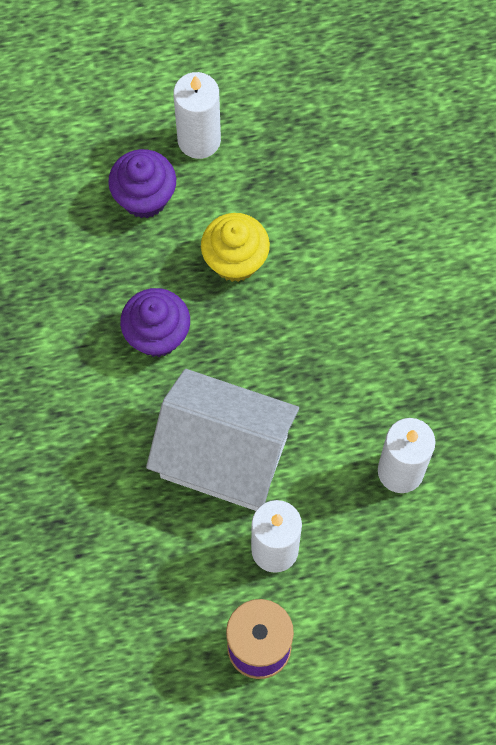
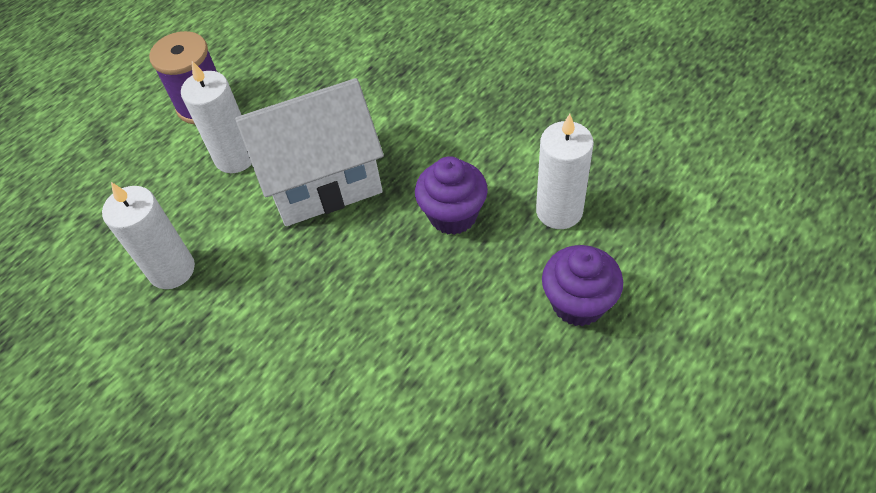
camera: 145 degrees right, 15 degrees down
(199, 140) = (591, 394): white candle -> white candle (559, 211)
(235, 260) = (448, 316): yellow cupcake -> none

